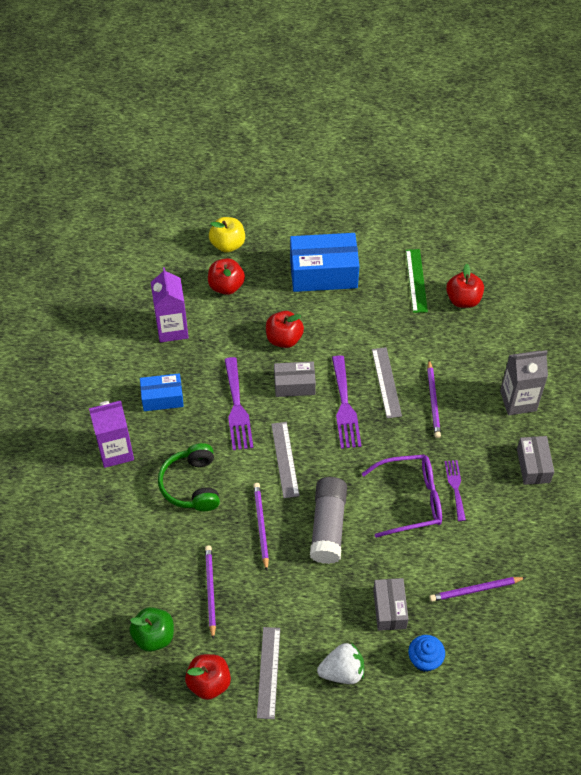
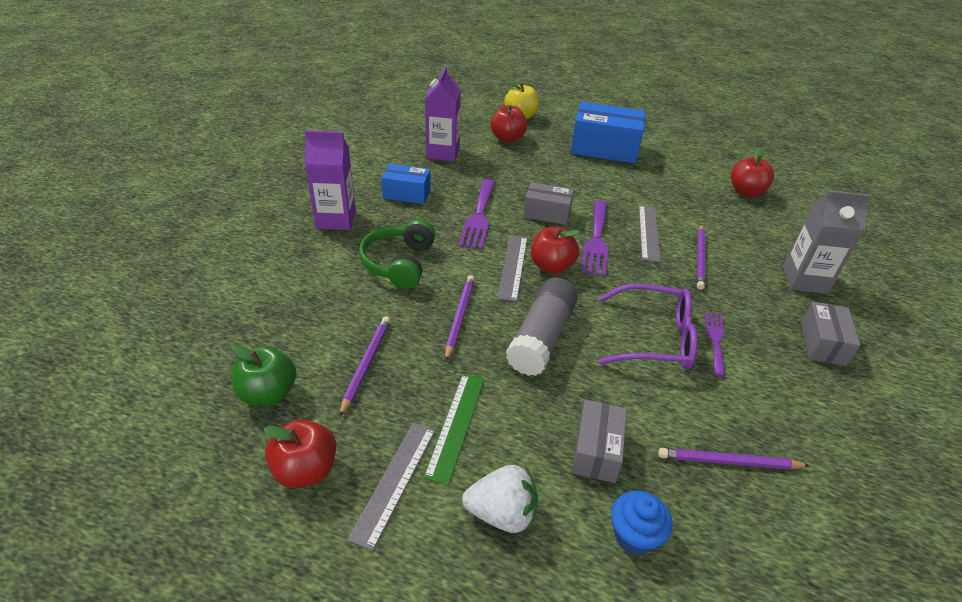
camera: 15 degrees right, 15 degrees down
(284, 339) = (549, 180): red apple -> red apple (551, 266)
(416, 280) = (697, 170): green ruler -> green ruler (456, 425)

